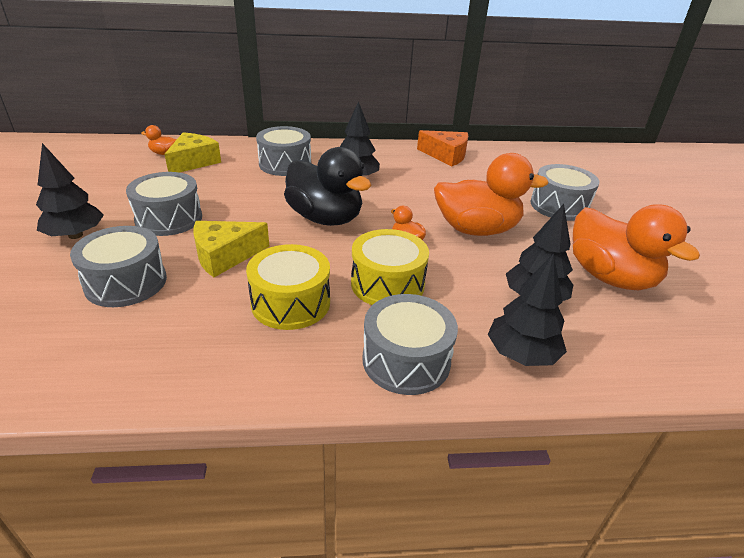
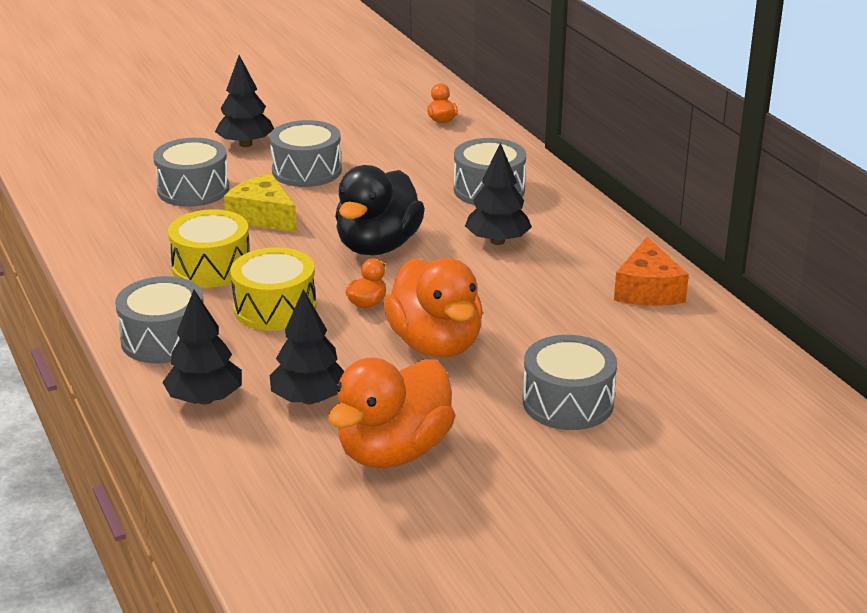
camera: 70 degrees right, 5 degrees down
(194, 162) = (438, 141): yellow cheese -> none

